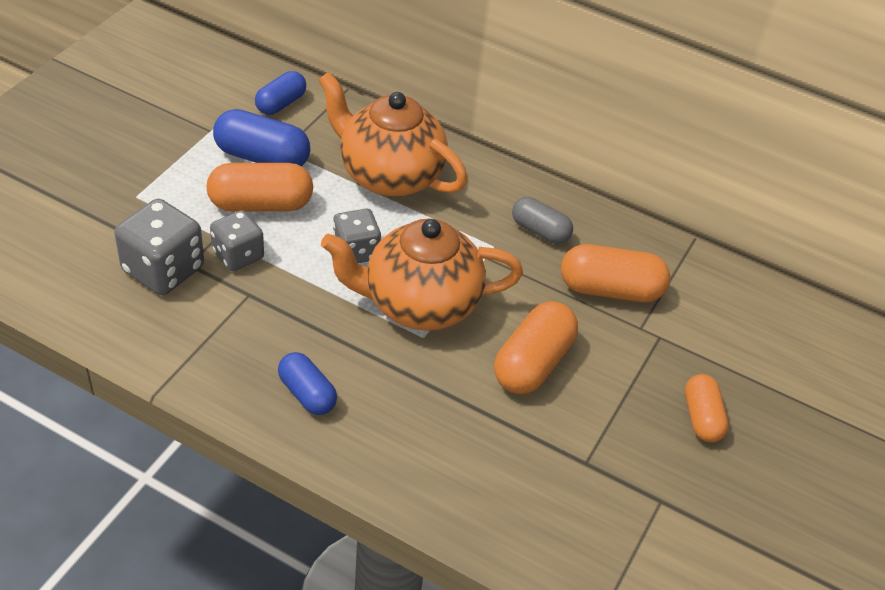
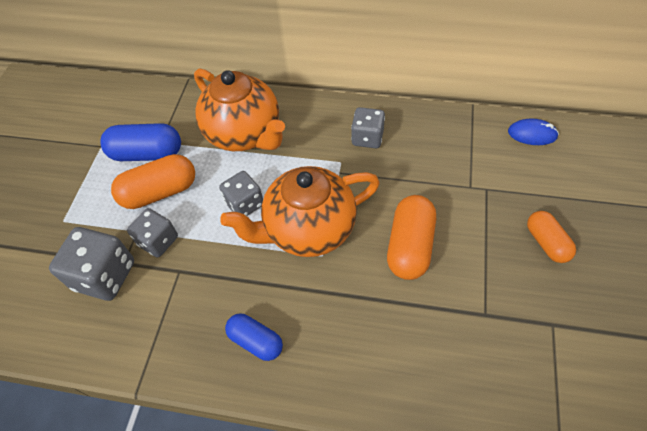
camera: 10 degrees left, 10 degrees up
(281, 104) = (145, 106): blue capsule -> none
(389, 175) = (244, 134): orange teapot -> orange teapot turned 150 degrees counterclockwise
(540, 231) = (367, 138): grey capsule -> grey dice
(610, 290) = (436, 165): orange capsule -> none
(752, 297) = (532, 134): none -> blue mouse

